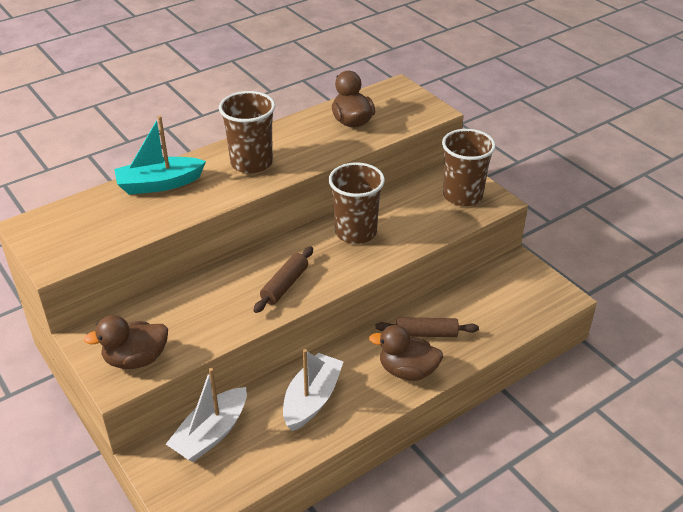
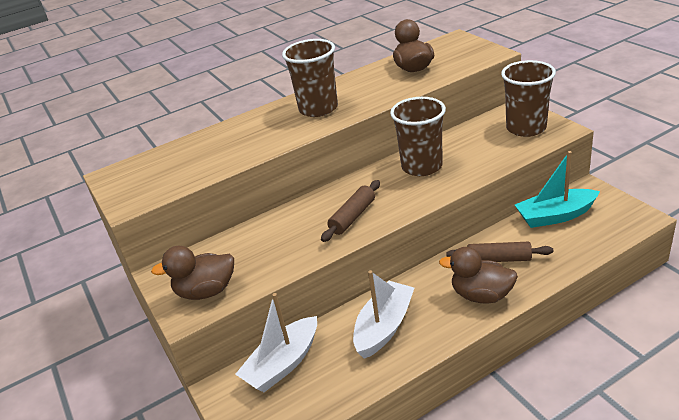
camera: 10 degrees right, 5 degrees down
(159, 184) = (233, 132): turquoise boat -> turquoise boat (555, 216)

